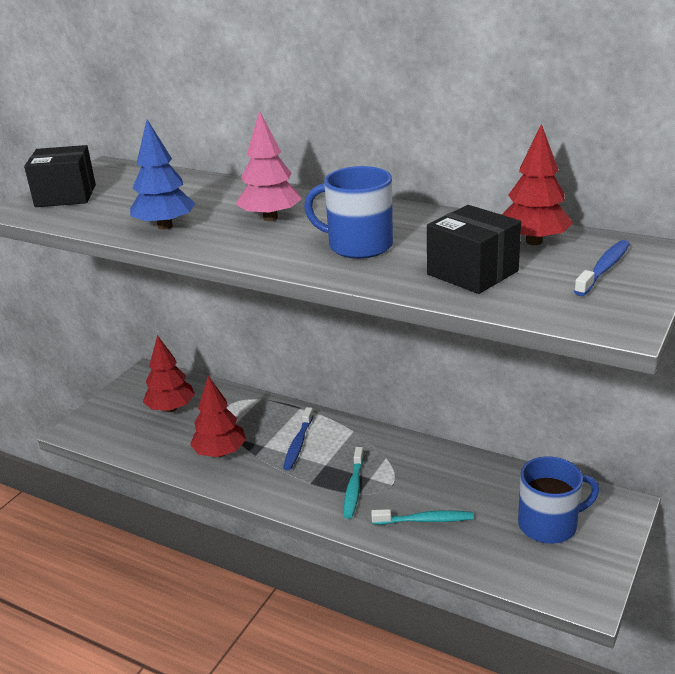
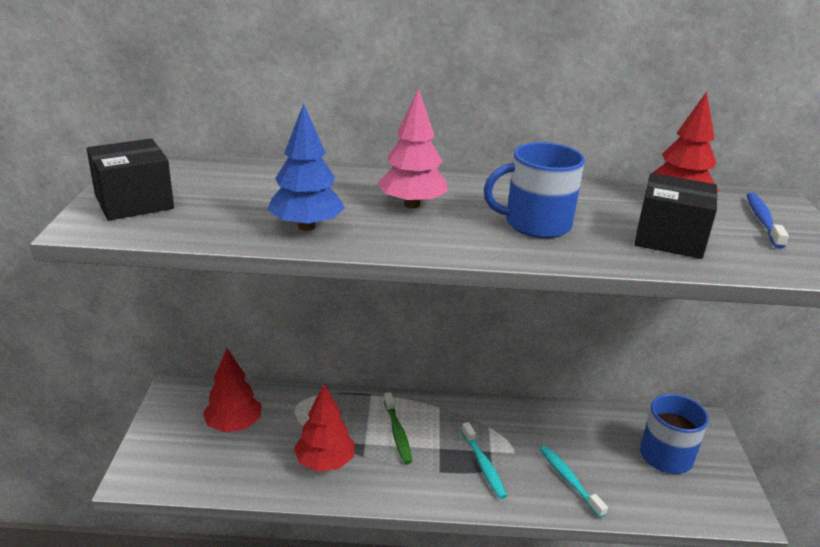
camera: 30 degrees left, 0 degrees up
(298, 444) = (397, 433): blue toothbrush -> green toothbrush
(425, 520) = (569, 480): turquoise toothbrush -> turquoise toothbrush turned 90 degrees counterclockwise

